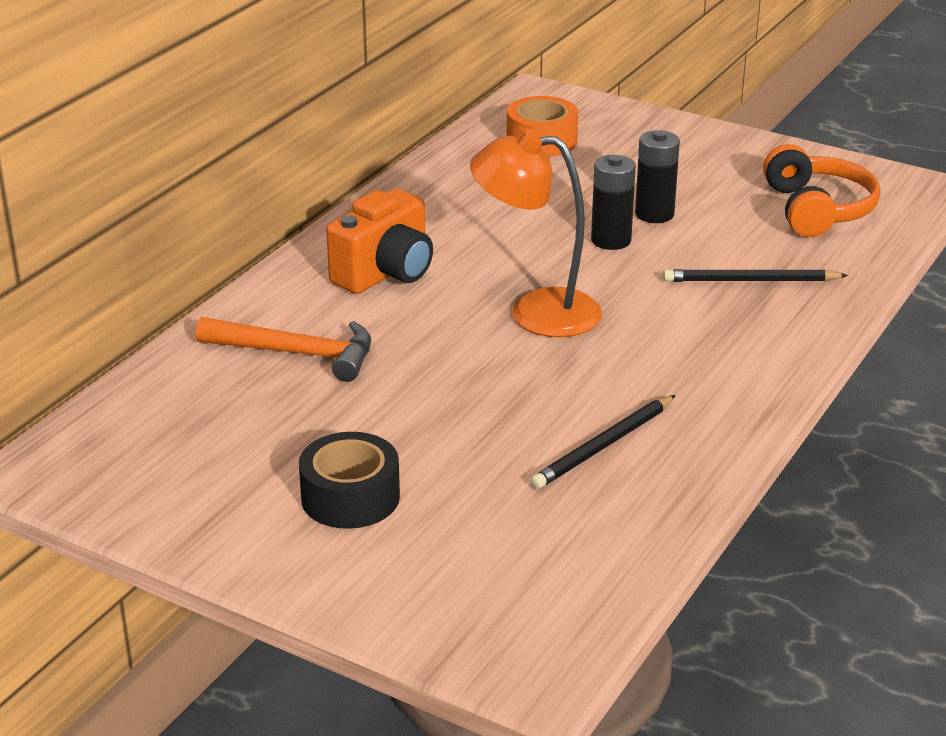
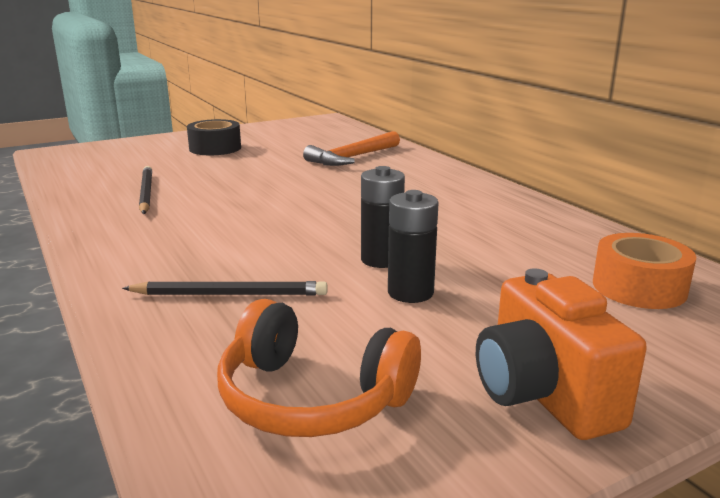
camera: 120 degrees right, 10 degrees down
(385, 274) = (418, 186): orange camera -> orange camera (543, 395)
(536, 311) = (310, 211): orange lamp -> none
(750, 281) = (230, 294): black pencil -> black pencil turned 60 degrees clockwise

